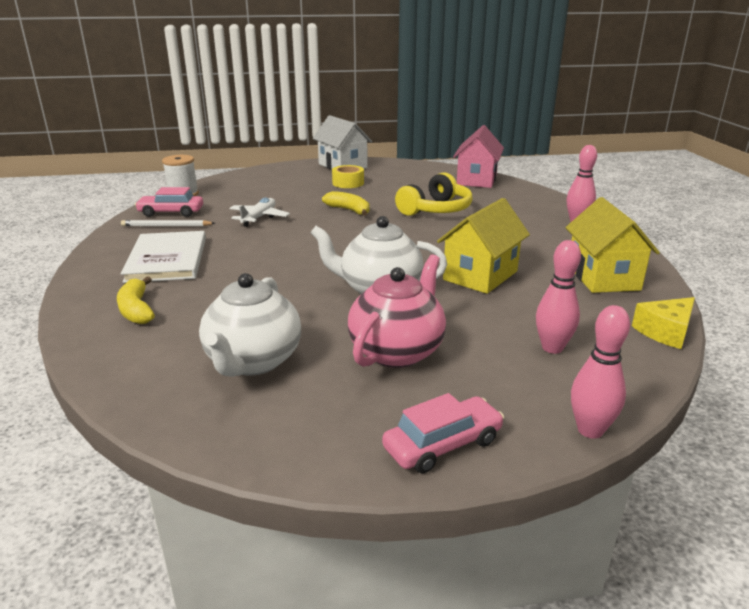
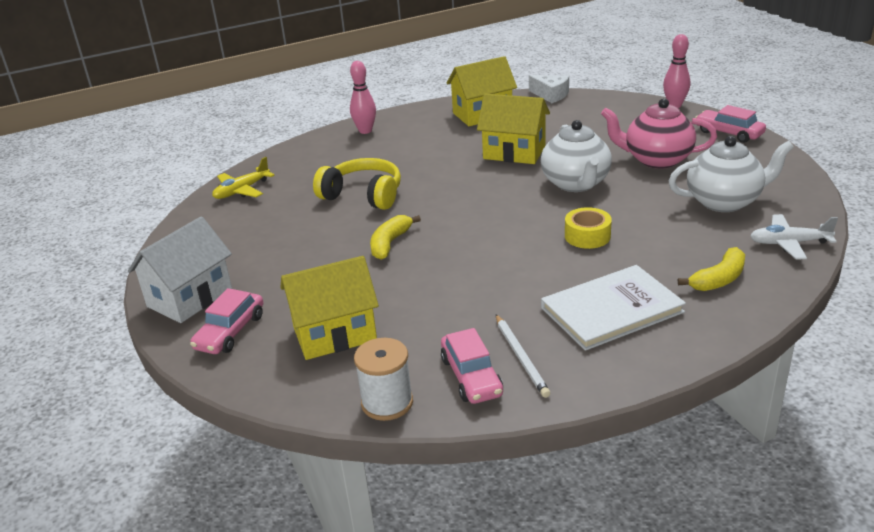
camera: 105 degrees left, 5 degrees up
(259, 218) = (449, 295): white plane -> white plane (789, 243)
(261, 189) = (334, 334): none -> yellow house
(296, 171) = (230, 332): none -> pink car
(348, 183) = (280, 271): yellow tape -> yellow tape (587, 236)
(476, 180) = (242, 190): pink house -> yellow plane
(552, 348) = (602, 120): pink bowling pin -> none
(665, 332) = (551, 95): yellow cheese -> white cheese

